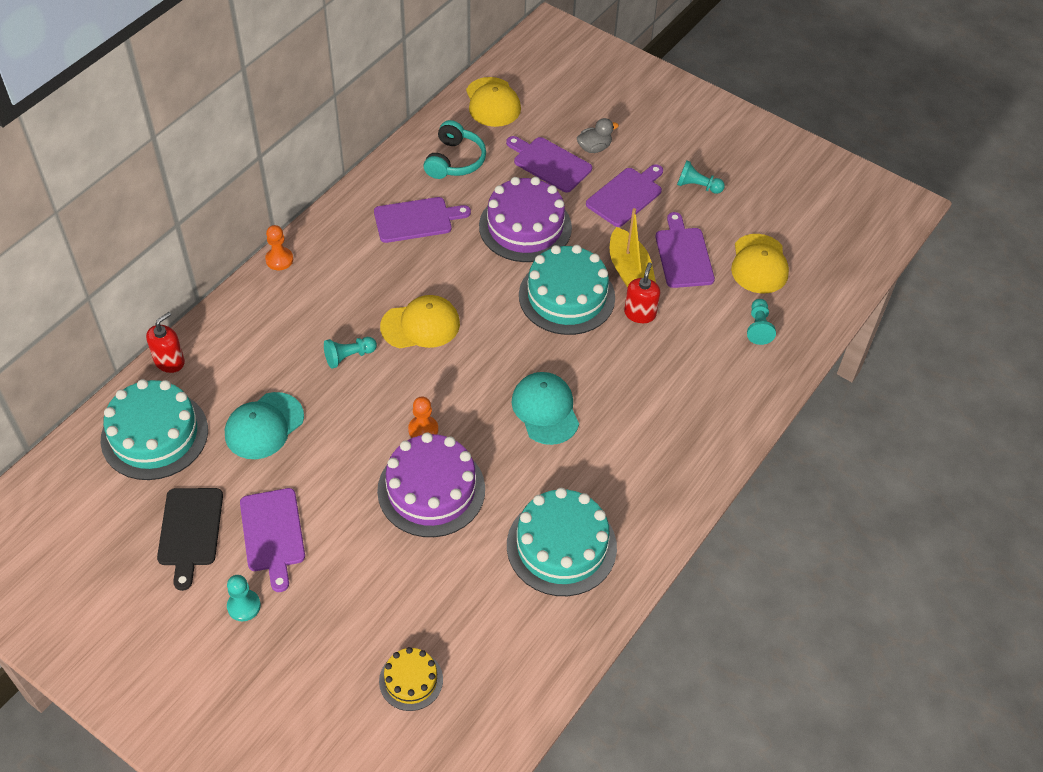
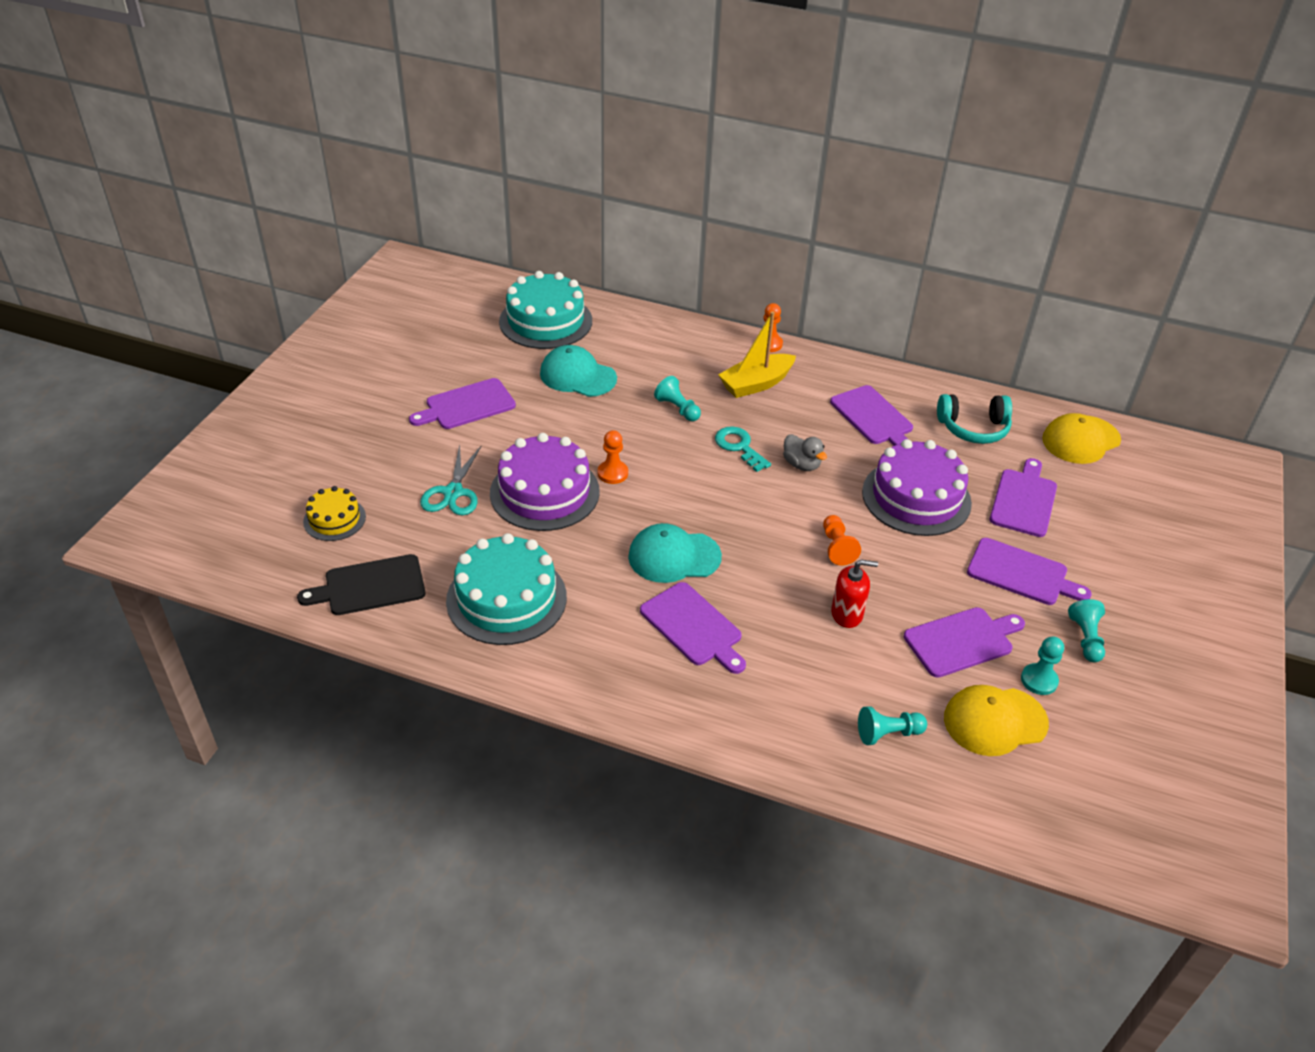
camera: 75 degrees right, 10 degrees down
(169, 361) = (624, 311): red soap dispenser -> none
(190, 531) = (457, 361): black cutting board -> black cutting board (370, 586)
(244, 606) = (391, 405): turquoise pawn -> turquoise pawn (1039, 680)
(406, 567) = (453, 492): none -> turquoise scissors
(420, 325) = (739, 447): yellow cap -> turquoise key
(545, 410) = (674, 556): turquoise cap -> turquoise cap turned 150 degrees counterclockwise
(566, 296) = (837, 547): turquoise cake -> orange pawn
(594, 148) = (1077, 533): grey duck -> grey duck (801, 464)
(628, 417) = (693, 627): none -> purple cutting board
(629, 271) = (905, 595): yellow boat -> yellow boat (756, 384)

